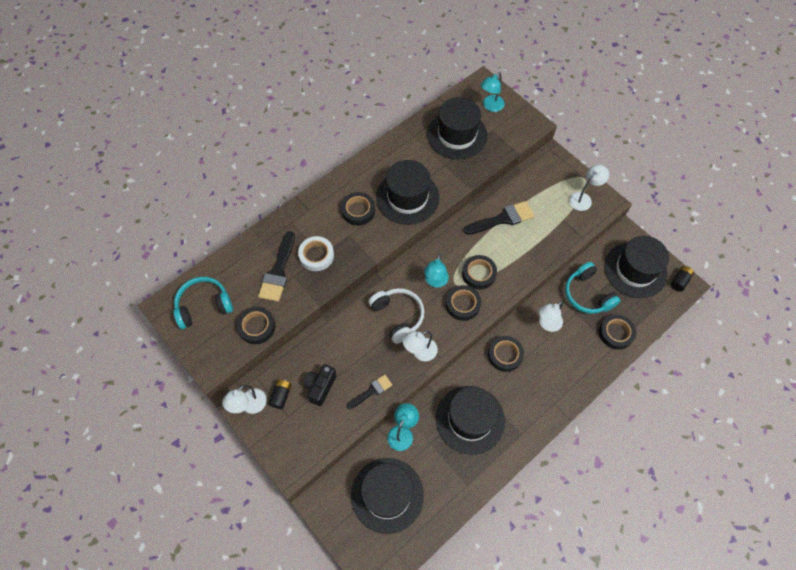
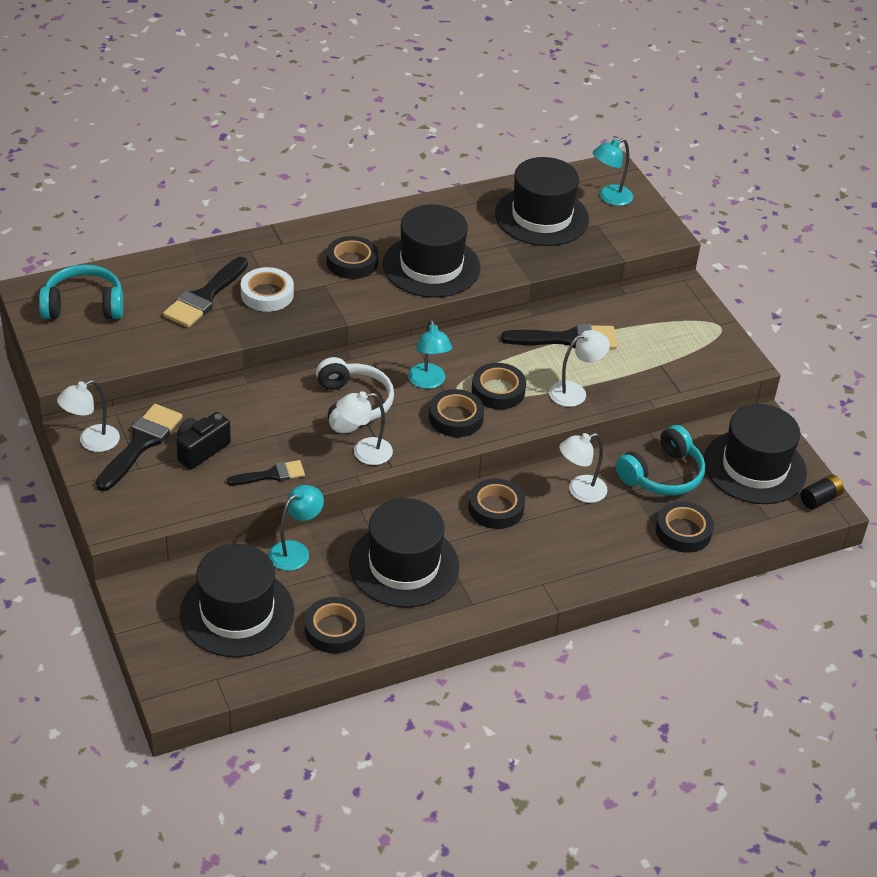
camera: 15 degrees right, 20 degrees down
(257, 327) = (144, 346): black tape -> black tape (334, 629)
(281, 396) = (141, 444): black battery -> black brush
(435, 282) = (428, 382): turquoise lamp -> turquoise lamp turned 45 degrees counterclockwise
(583, 198) = (706, 349): white lamp -> white lamp (575, 392)
(587, 294) = (662, 474): turquoise headphones -> turquoise headphones turned 120 degrees counterclockwise

